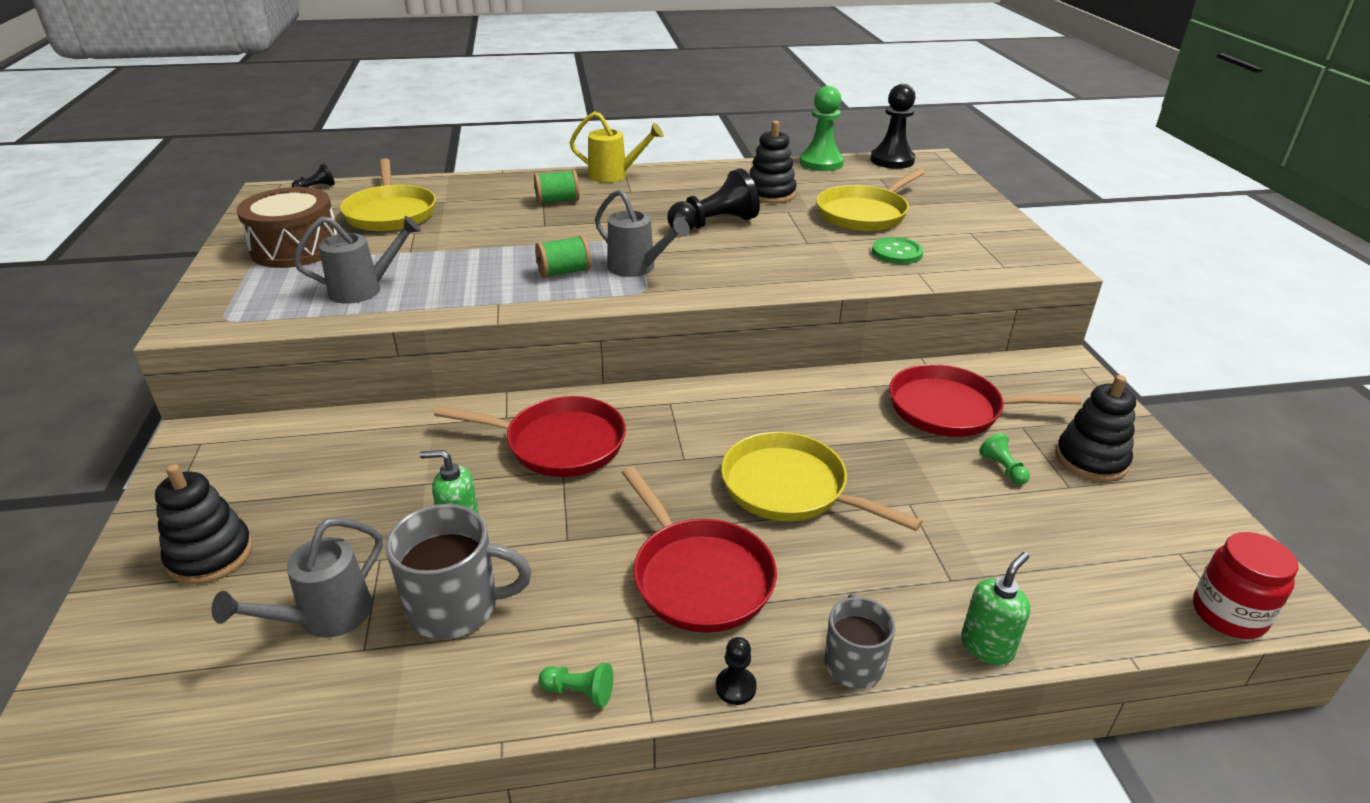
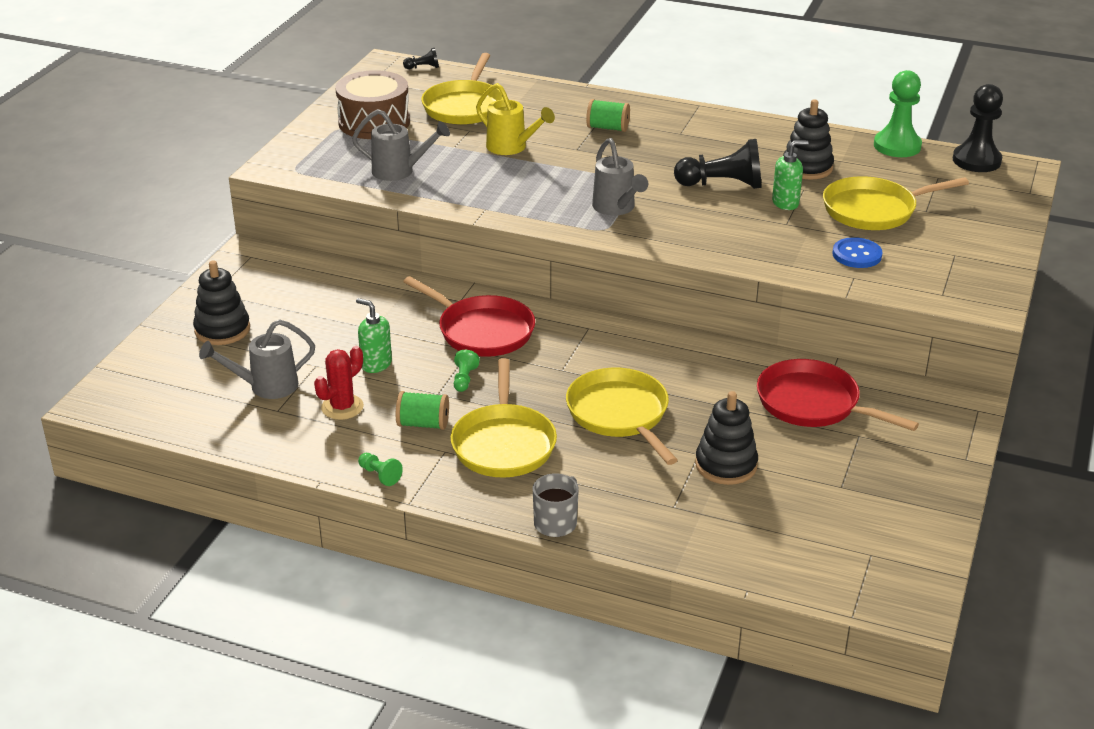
camera: 30 degrees right, 0 degrees up
(455, 607) = (342, 407): grey mug -> red cactus
(564, 272) = (556, 196): green spool -> green spool (423, 424)
(614, 175) = (681, 113): yellow watering can -> yellow watering can (511, 148)
(698, 576) = (503, 444): red pan -> yellow pan
(735, 687) = (471, 507): black pawn -> none
(897, 253) = (857, 255): green button -> blue button
(987, 646) = (653, 548): green soap dispenser -> green soap dispenser (785, 203)
(1002, 468) = (802, 457): green pawn -> green pawn (464, 379)
(1091, 460) = (885, 476): black stacking toy -> black stacking toy (726, 465)
(1228, 614) = (854, 598): red jar -> none

